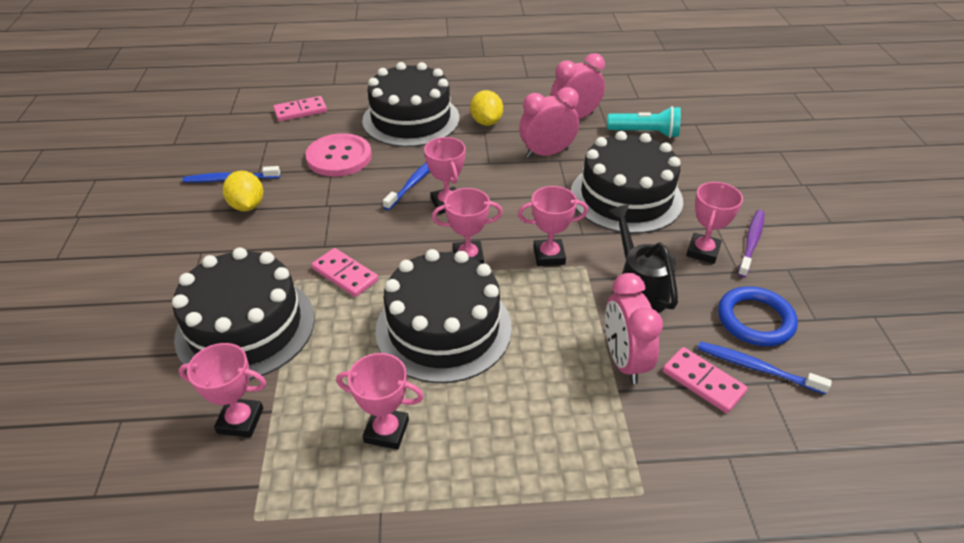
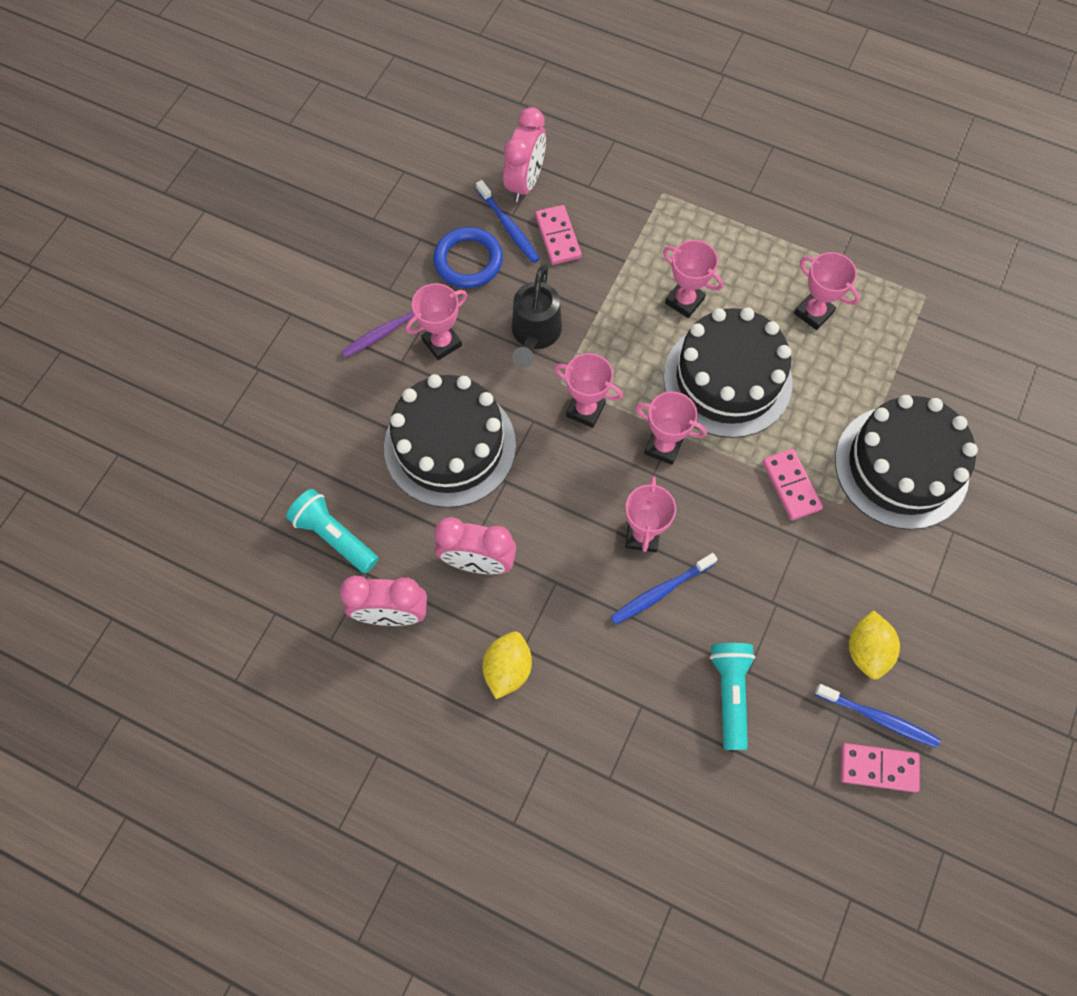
camera: 150 degrees left, 25 degrees up
(240, 421) = (922, 374): pink trophy -> pink trophy (684, 301)
(300, 111) = (746, 844): pink domino -> pink domino (878, 768)
(339, 157) = (730, 693): pink button -> turquoise flashlight
(411, 119) = (602, 731): black cake -> none
(624, 361) = (602, 280): pink clock -> pink clock (525, 183)

